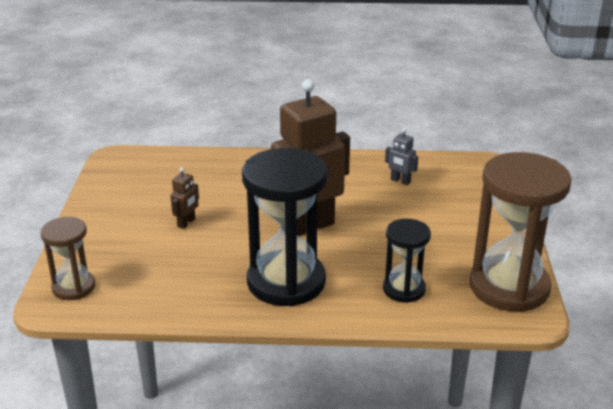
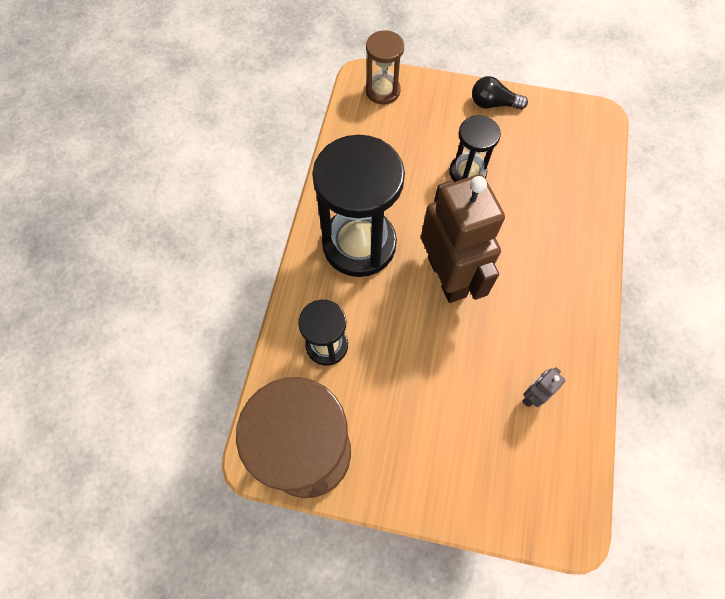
camera: 100 degrees right, 35 degrees up
(97, 213) = (493, 104): none -> black light bulb
(186, 223) = (467, 172): brown robot -> black hourglass

